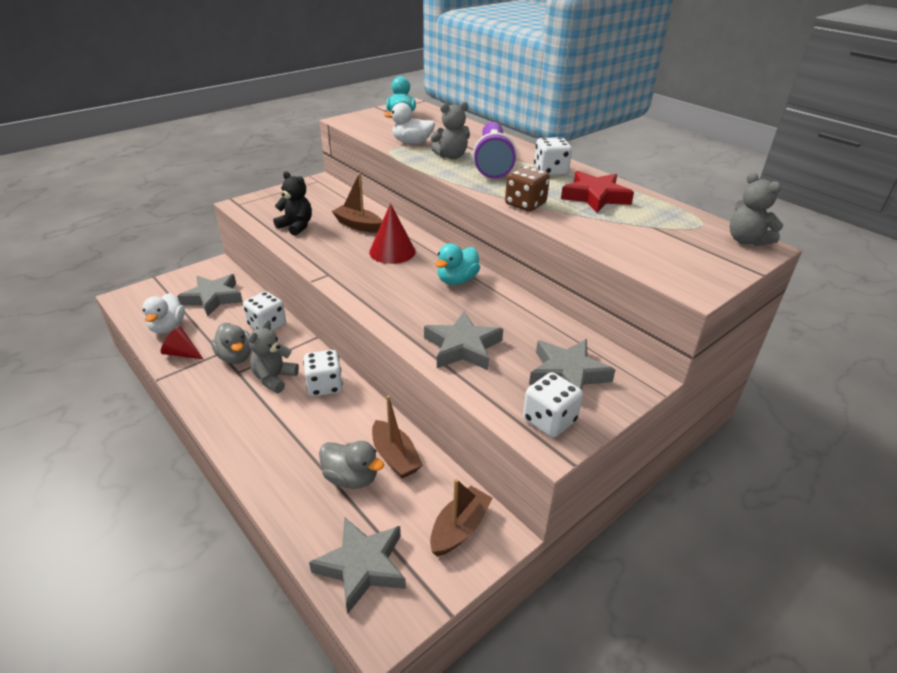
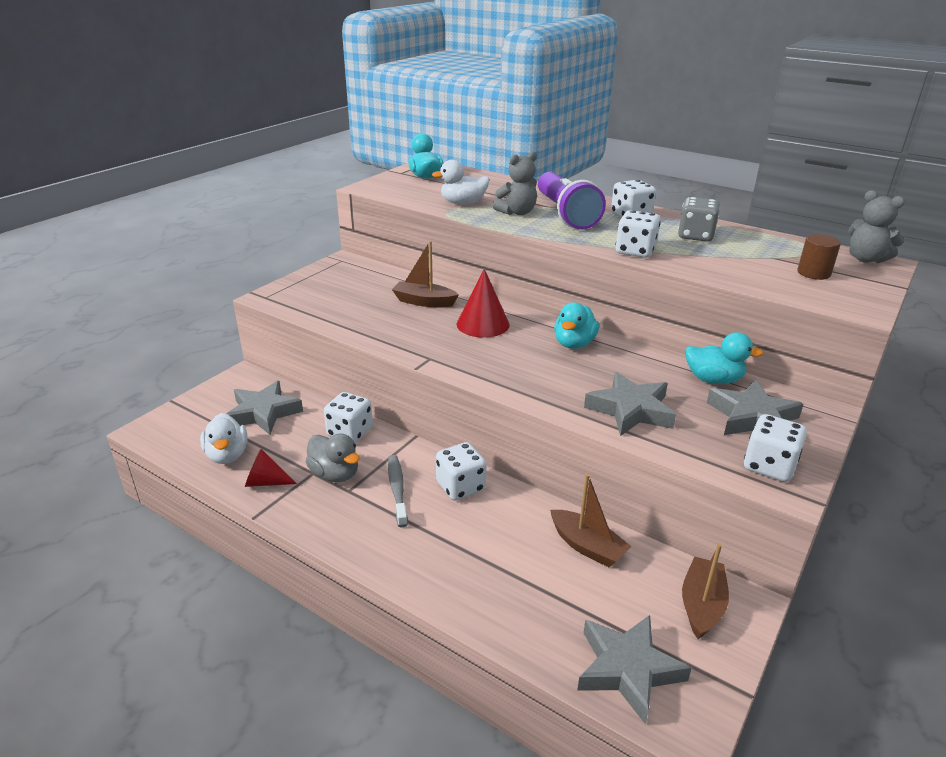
camera: 15 degrees left, 5 degrees down
(274, 378) = (397, 489): grey teddy bear -> grey toothbrush
(296, 226) = (354, 312): black teddy bear -> none
(351, 478) = (555, 579): grey duck -> none
(525, 204) = (635, 251): brown dice -> white dice
(558, 333) = (713, 380): none -> turquoise duck
(595, 197) = (695, 236): red star -> grey dice
(679, 247) = (813, 273): none -> brown cylinder

